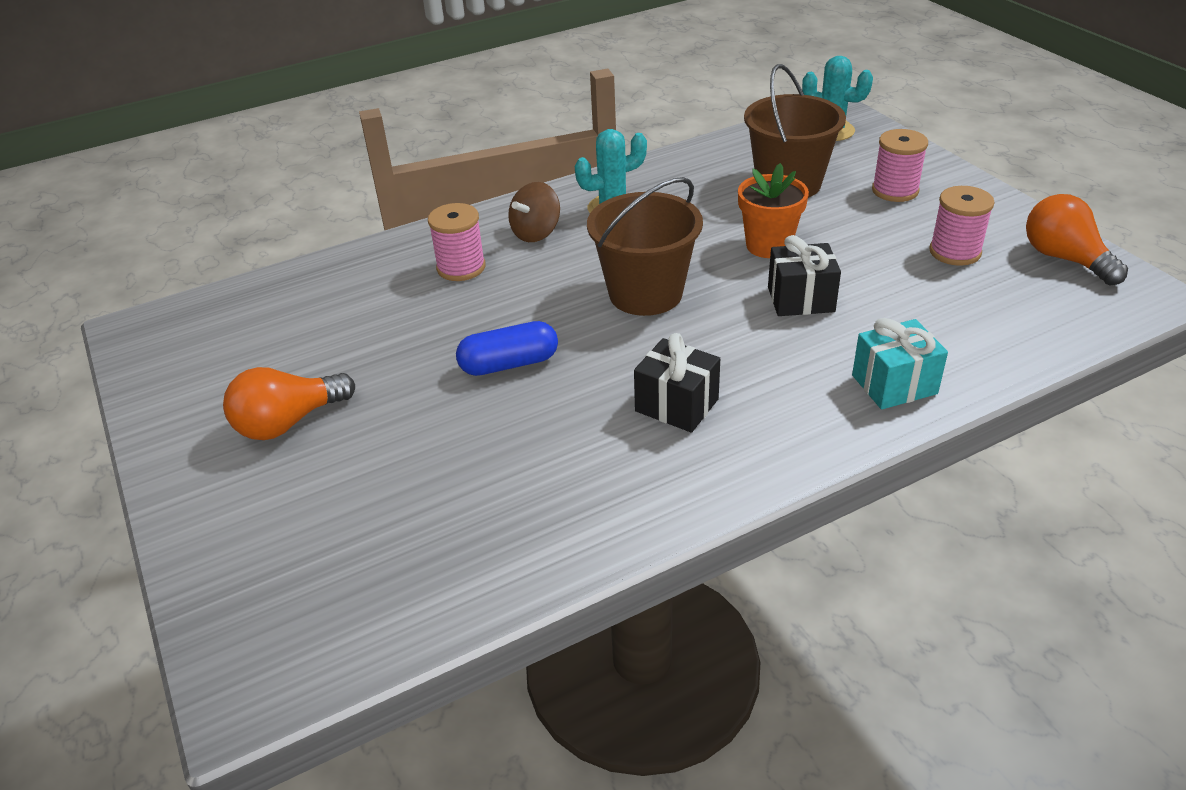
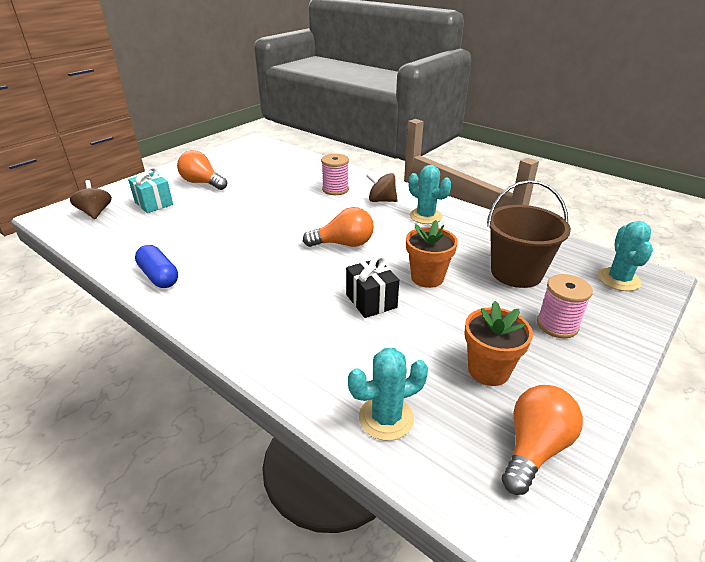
camera: 65 degrees right, 5 degrees down
(299, 601) = (95, 213): none -> brown spinning top
(509, 364) = (260, 219): blue capsule -> blue capsule (159, 276)
(645, 293) = (343, 244): brown bucket -> orange light bulb
(676, 405) = (242, 274): black gift -> none
(894, 384) = (291, 357): turquoise gift -> turquoise gift (154, 203)
(955, 252) = (488, 370): pink spool -> orange flower pot
(1012, 334) = (386, 418): none -> turquoise cactus

